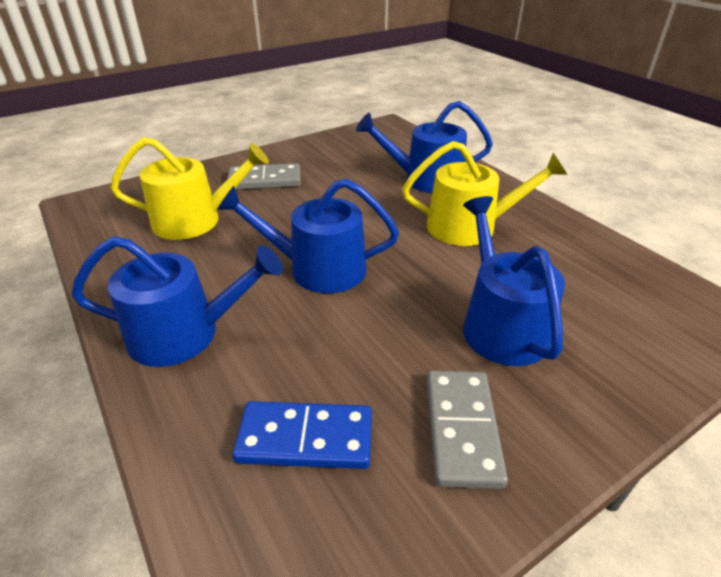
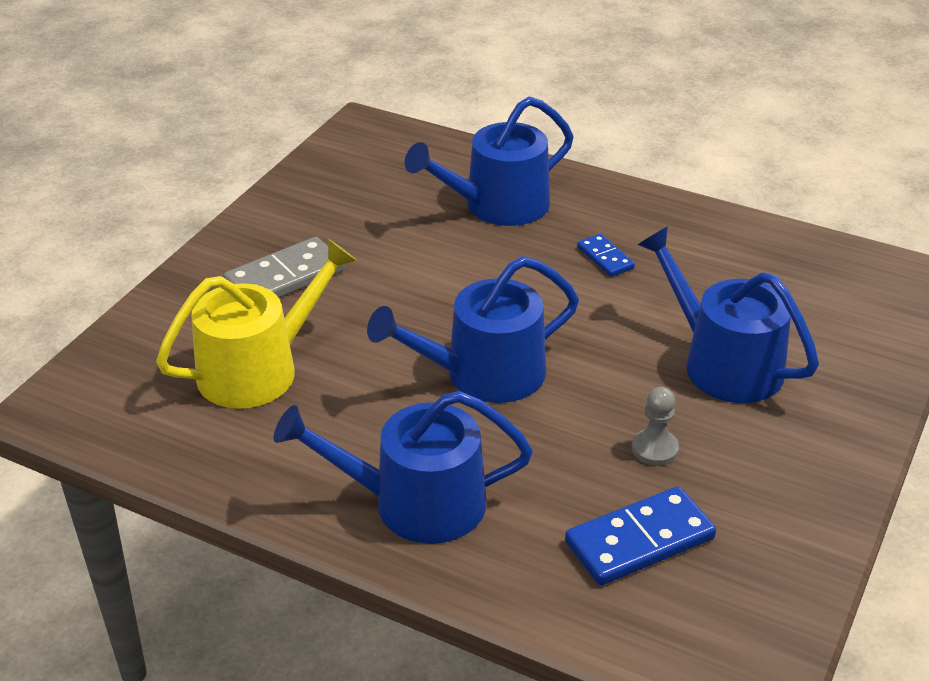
camera: 30 degrees left, 0 degrees up
(184, 333) = (415, 503): blue watering can -> blue watering can turned 150 degrees counterclockwise
(387, 368) = (654, 449): none -> grey pawn
(461, 429) = (762, 474): grey domino -> none
(469, 227) = (605, 258): yellow watering can -> blue domino

